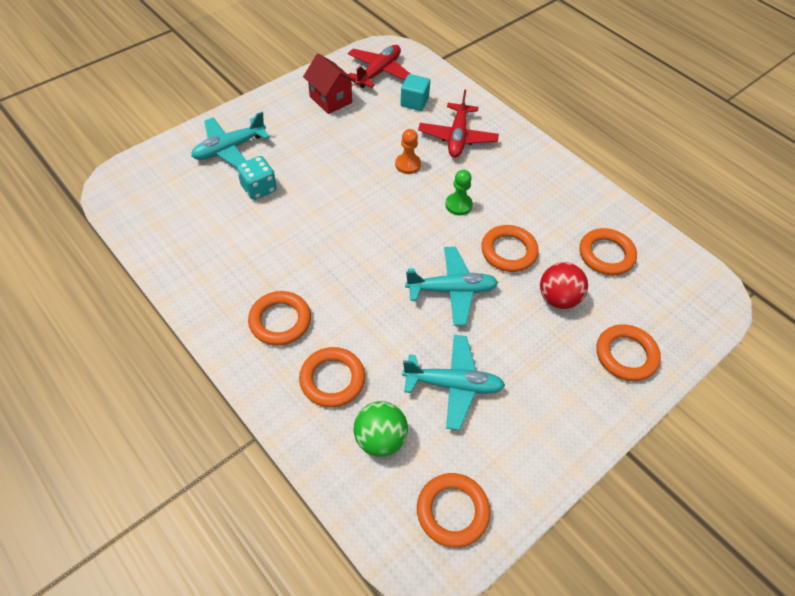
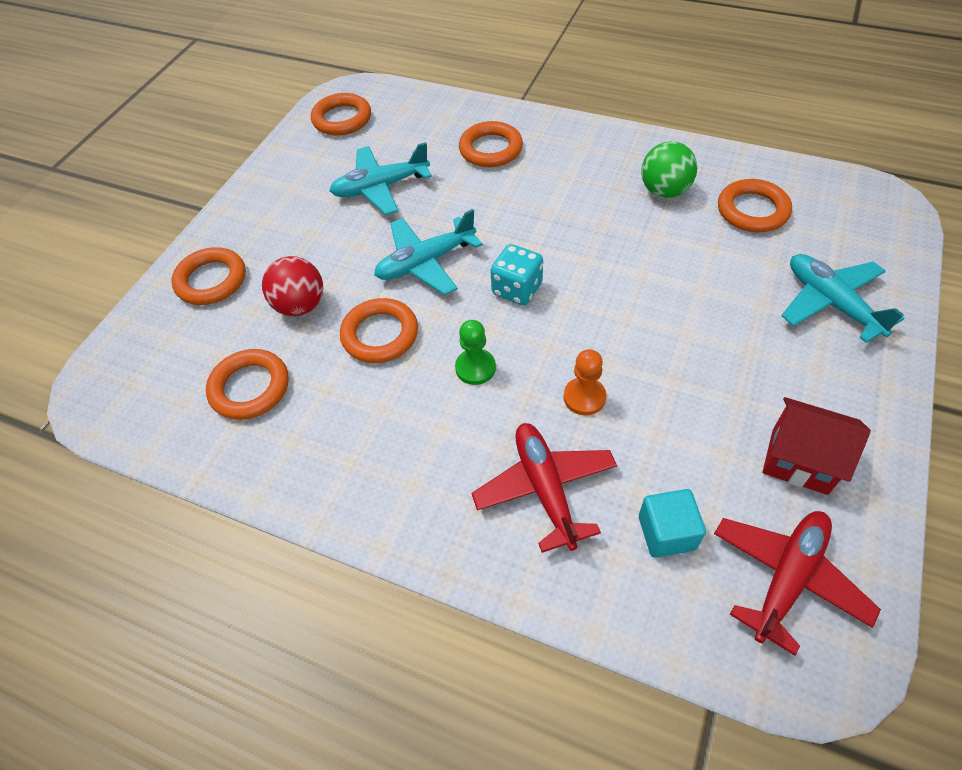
camera: 160 degrees right, 0 degrees up
(229, 149) = (831, 303): turquoise plane -> turquoise plane turned 60 degrees counterclockwise
(259, 188) = (735, 271): turquoise dice -> turquoise dice (517, 289)
(280, 321) = (575, 167): orange ring -> orange ring (752, 210)
(379, 72) = (787, 578): red plane -> red plane turned 150 degrees counterclockwise
(380, 439) = (422, 132): green ball -> green ball (664, 191)

